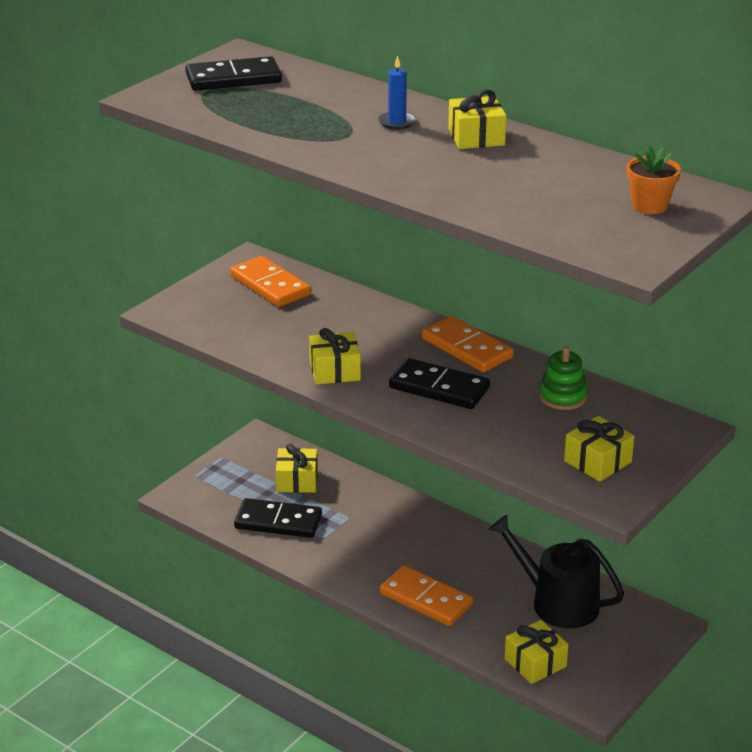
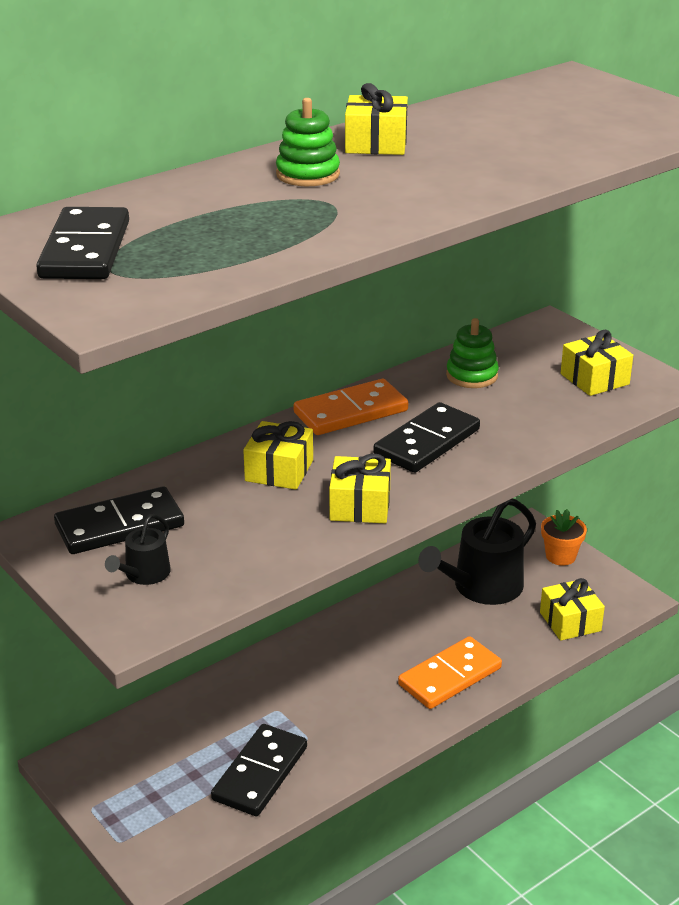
camera: 75 degrees left, 0 degrees up
(219, 304) = (144, 574): none -> black watering can
(270, 285) = (120, 526): orange domino -> black domino
(297, 481) = (182, 742): yellow gift -> yellow gift (279, 470)
(397, 122) = (308, 174): blue candle -> green stacking toy
(649, 206) = (580, 99): orange flower pot -> orange flower pot (560, 556)

